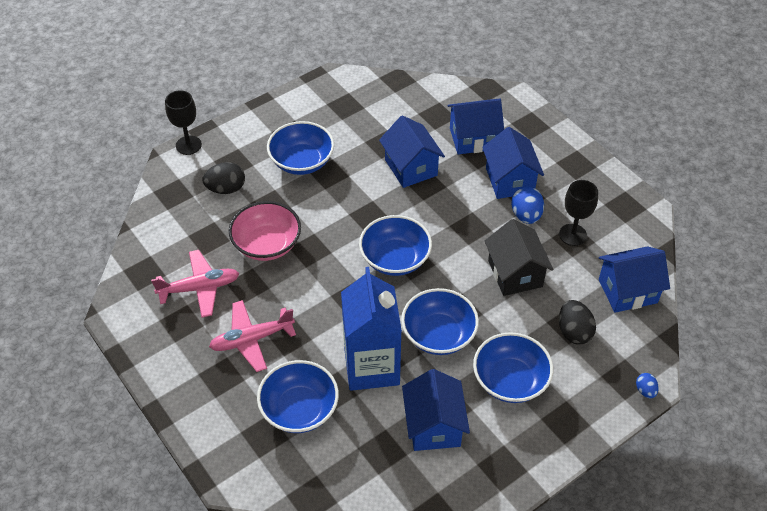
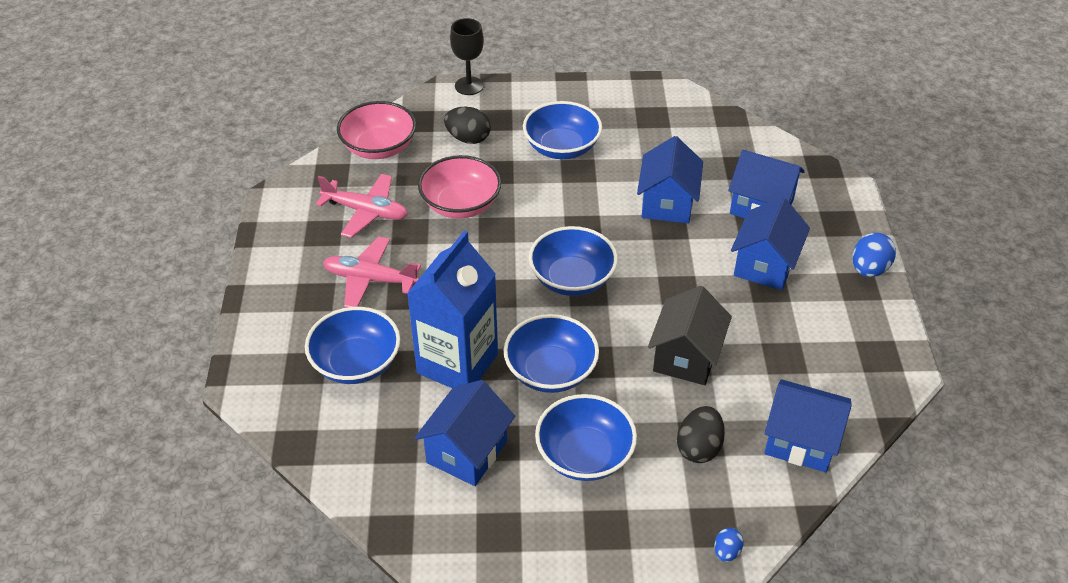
camera: 35 degrees right, 5 degrees down
(162, 231) = (379, 147): none -> pink bowl
(526, 215) = (751, 307): blue egg -> blue egg (869, 269)
(572, 235) = (788, 352): black goblet -> none

